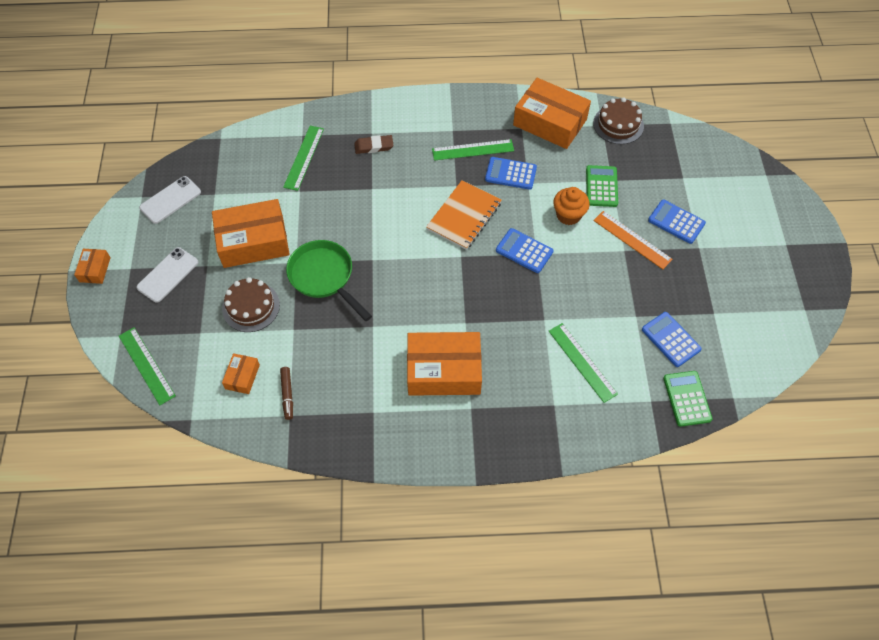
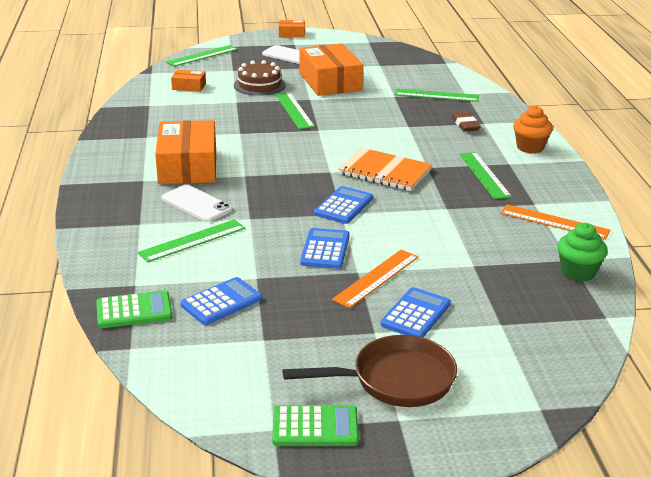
camera: 85 degrees right, 30 degrees down
(170, 200) = (368, 51): white phone -> white phone (196, 204)
(287, 394) = (169, 103): brown marker -> none
(324, 277) = (294, 110): green pan -> green ruler
(510, 174) = (457, 197): blue calculator -> blue calculator (325, 249)
(550, 122) = (554, 222): orange box -> orange ruler
(568, 215) = (404, 234): orange cupcake -> orange cupcake (530, 147)
(601, 186) = (459, 257): green calculator -> green calculator (315, 427)
(618, 124) = (578, 272): brown cake -> green cupcake
(749, 242) = (395, 380): none -> brown pan

